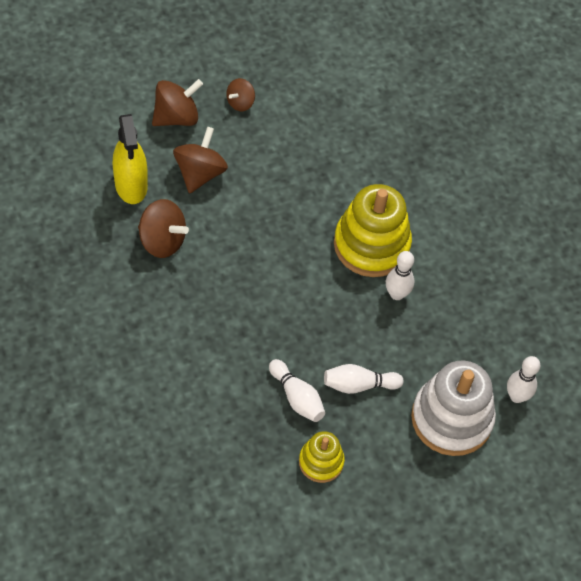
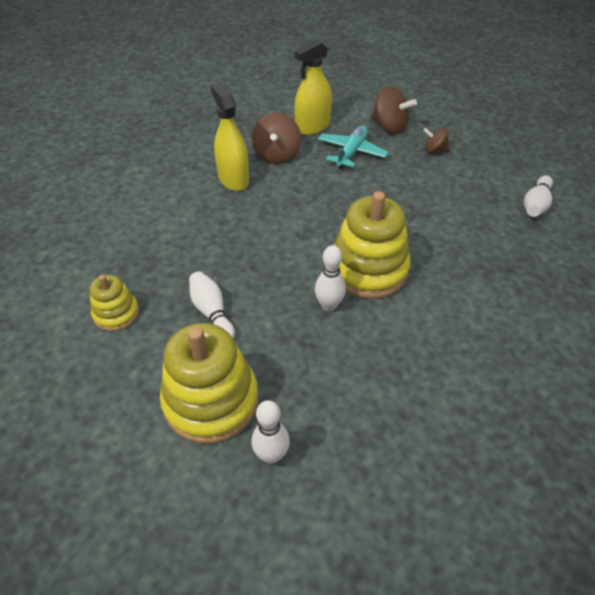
camera: 70 degrees right, 10 degrees down
(180, 297) = (233, 179): none -> yellow spray bottle
(200, 173) = (351, 152): brown spinning top -> turquoise plane
(297, 397) = (176, 275): white bowling pin -> white bowling pin (535, 205)
(451, 419) = (211, 401): white stacking toy -> yellow stacking toy

